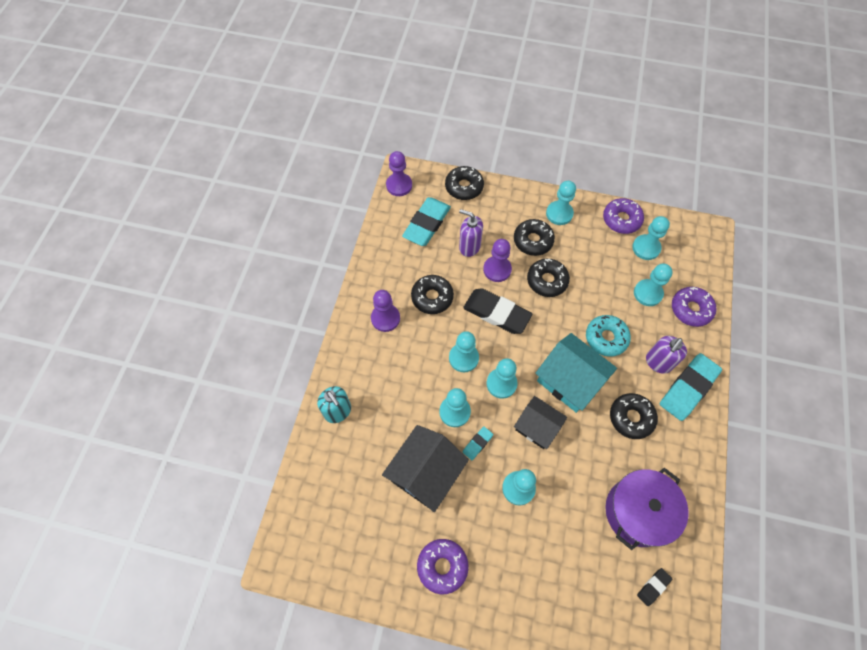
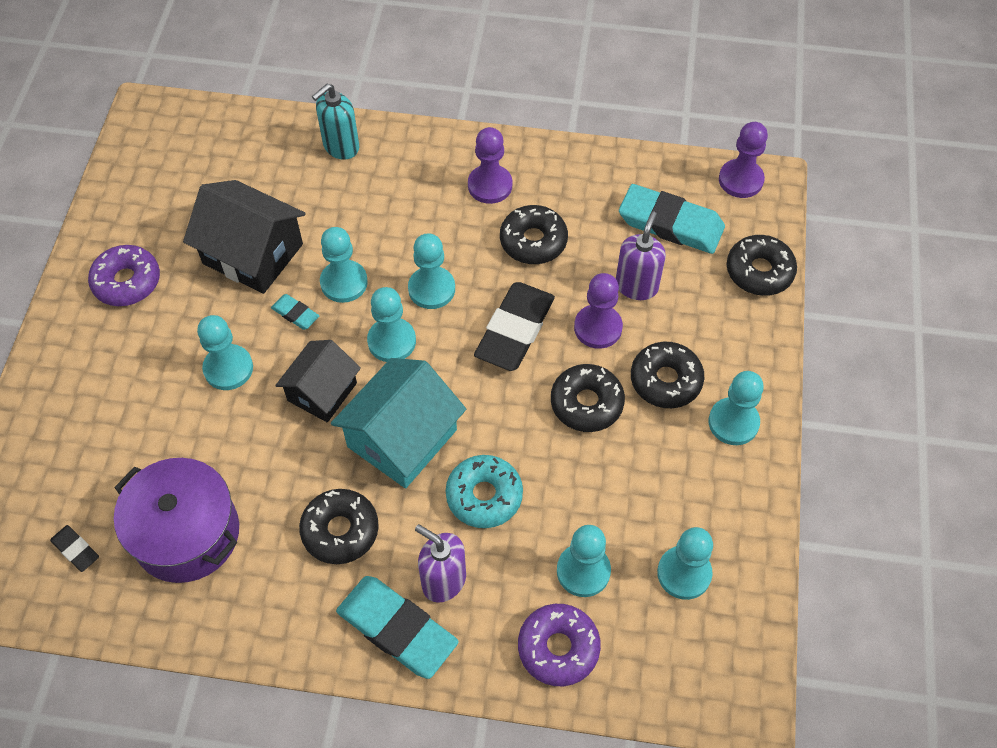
camera: 85 degrees right, 5 degrees down
(621, 219) = (742, 531): purple donut -> none

